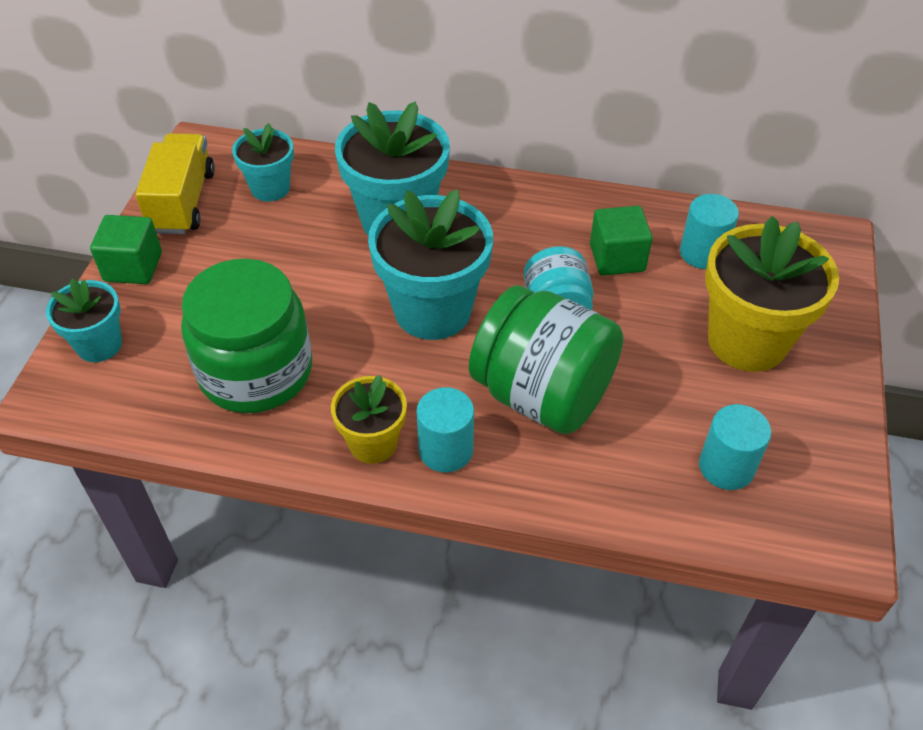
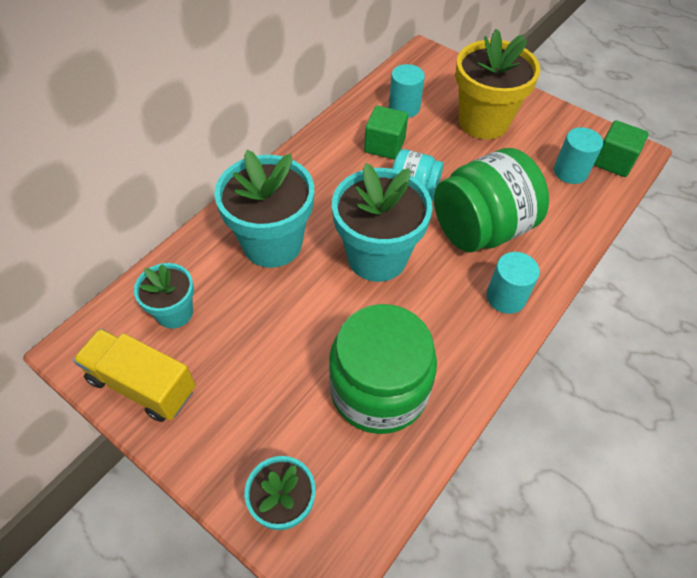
camera: 65 degrees left, 5 degrees up
(133, 267) = (201, 450): green cube -> green cube (613, 161)
(373, 443) = (483, 336): yellow flower pot -> none

